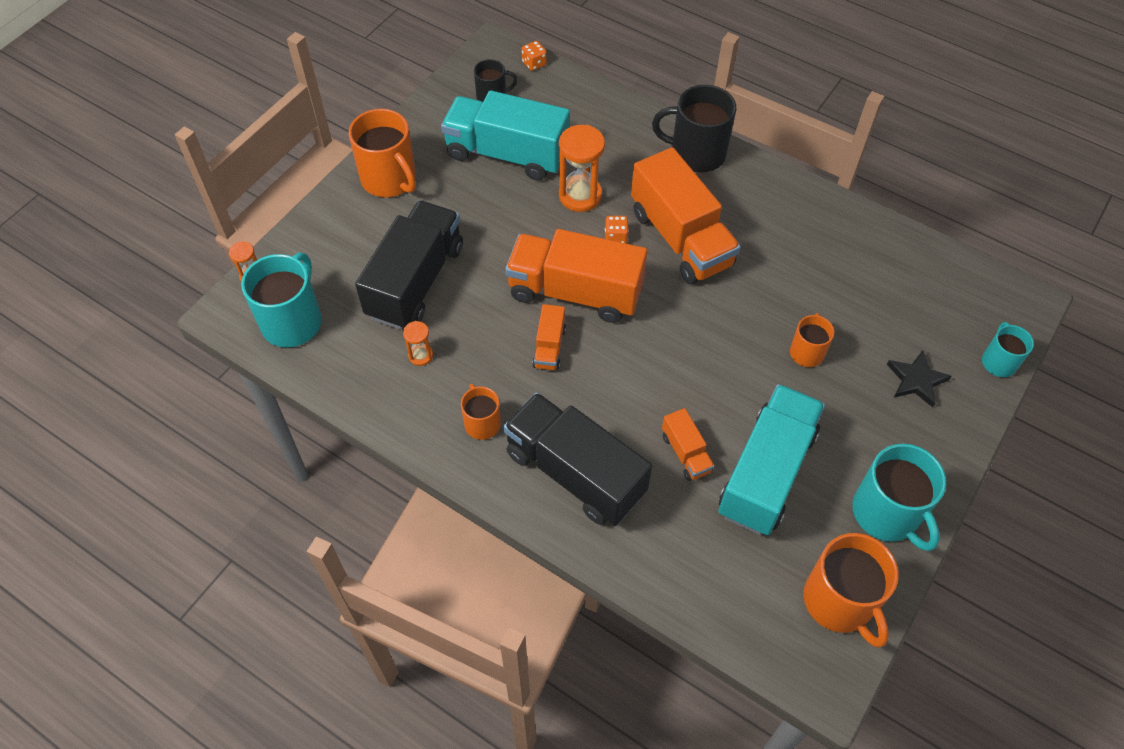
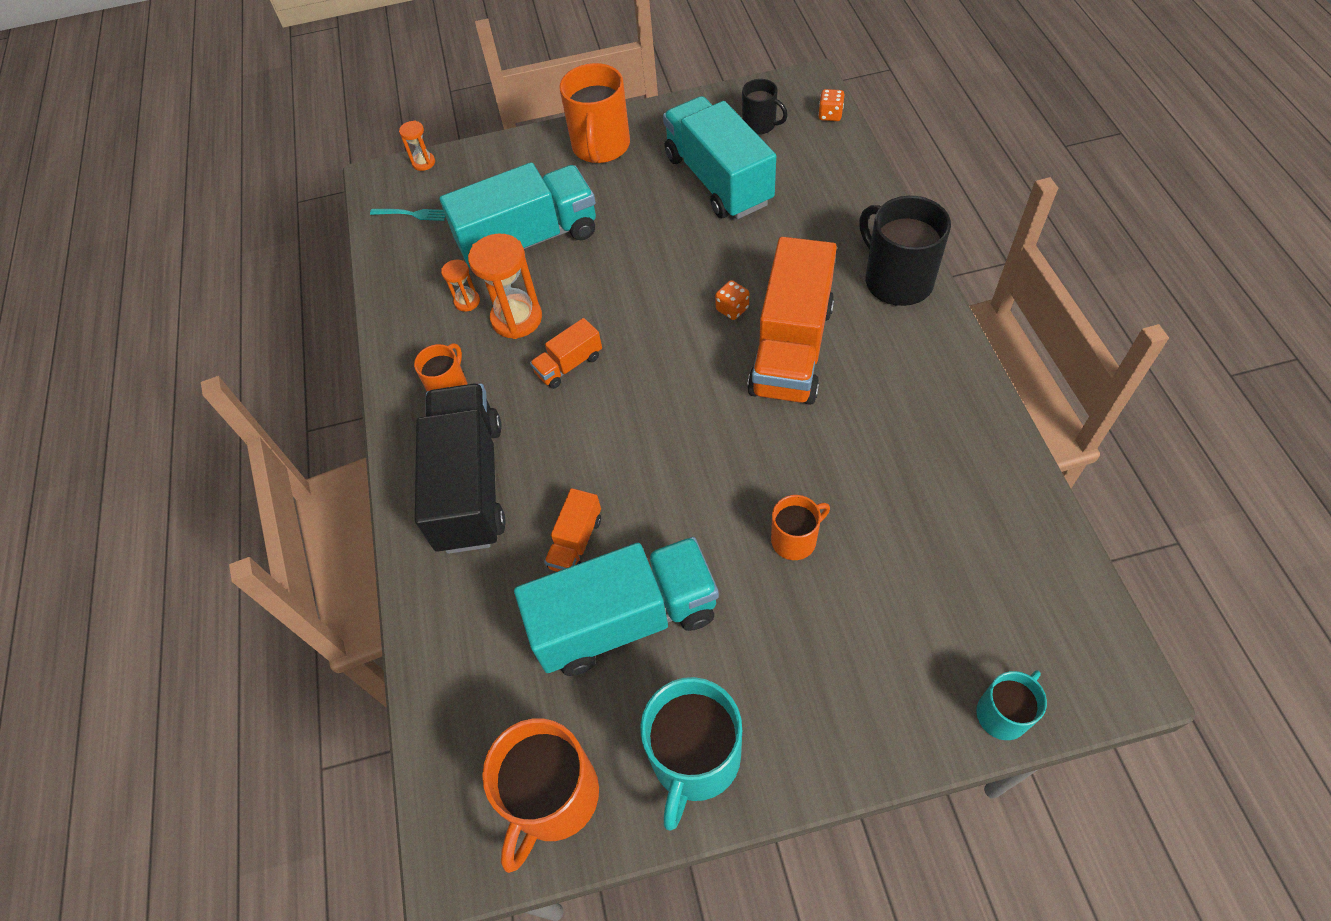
camera: 50 degrees right, 0 degrees up
(292, 321) = (412, 214): turquoise mug -> turquoise fork
(415, 281) = (529, 240): black truck -> turquoise truck
(575, 292) = (642, 333): orange truck -> none
(580, 195) = (741, 253): orange hourglass -> orange hourglass (517, 318)
(916, 380) = (880, 656): black star -> none

